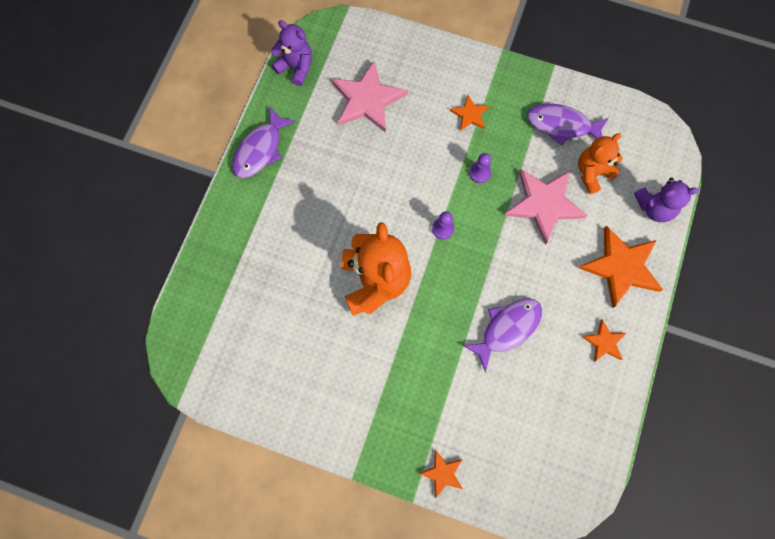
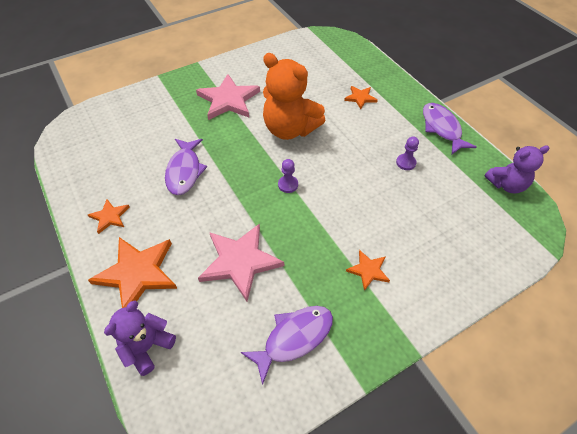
camera: 130 degrees right, 20 degrees down
(367, 99) = (440, 210): pink star -> pink star (228, 100)
(442, 473) = (153, 92): orange star -> orange star (360, 98)
(479, 173) = (309, 238): purple pawn -> purple pawn (406, 162)
(592, 173) = (227, 323): orange teddy bear -> none

